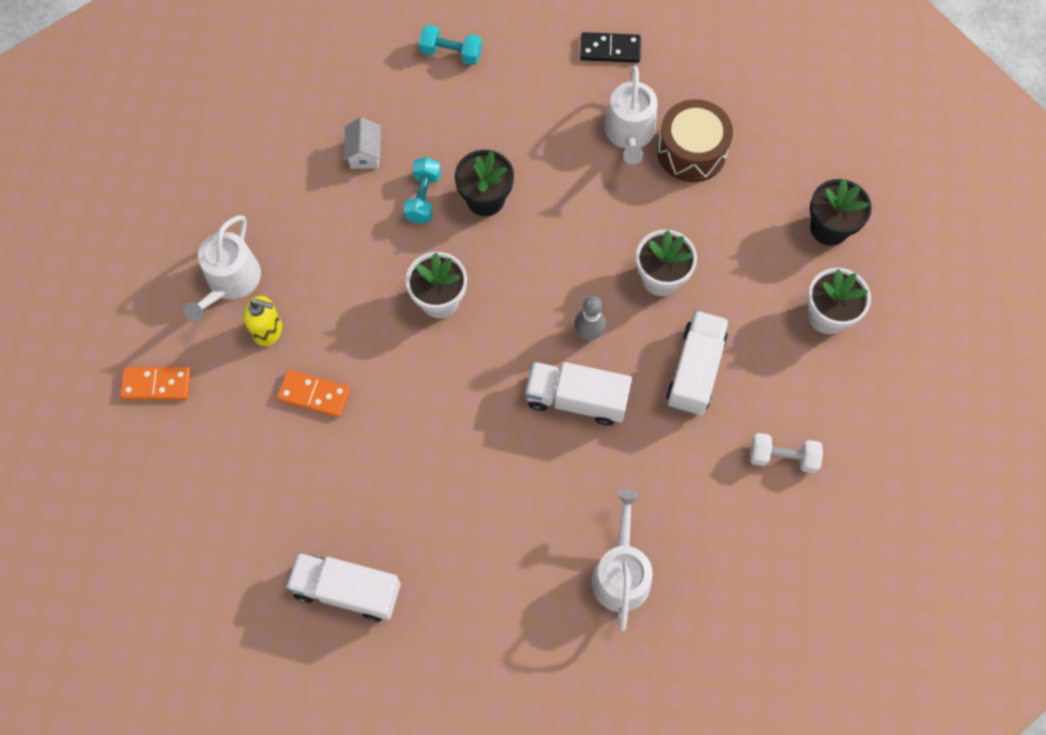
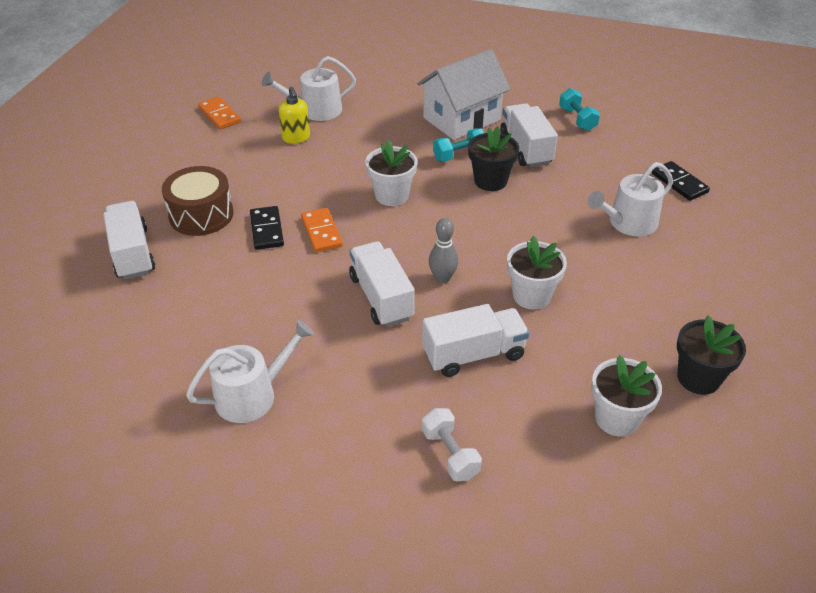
camera: 55 degrees right, 25 degrees down
(314, 395) = (268, 175): orange domino -> orange domino (321, 232)
(365, 153) = (461, 119): white house -> white house, size x2.20
(406, 444) = (267, 230): none -> black domino
(461, 133) = (526, 149): none -> white truck
(691, 151) = (657, 261): brown drum -> brown drum (201, 215)

